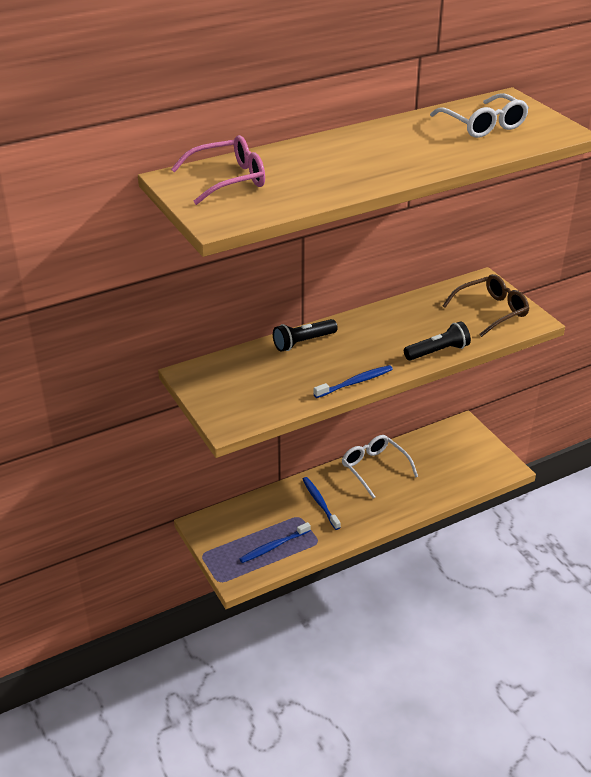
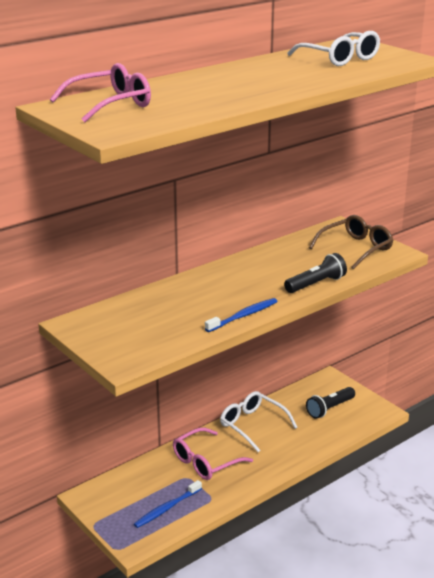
camera: 10 degrees left, 10 degrees down
(303, 342) = (182, 287): black flashlight -> black flashlight (330, 409)
(320, 502) = (205, 462): blue toothbrush -> pink glasses

